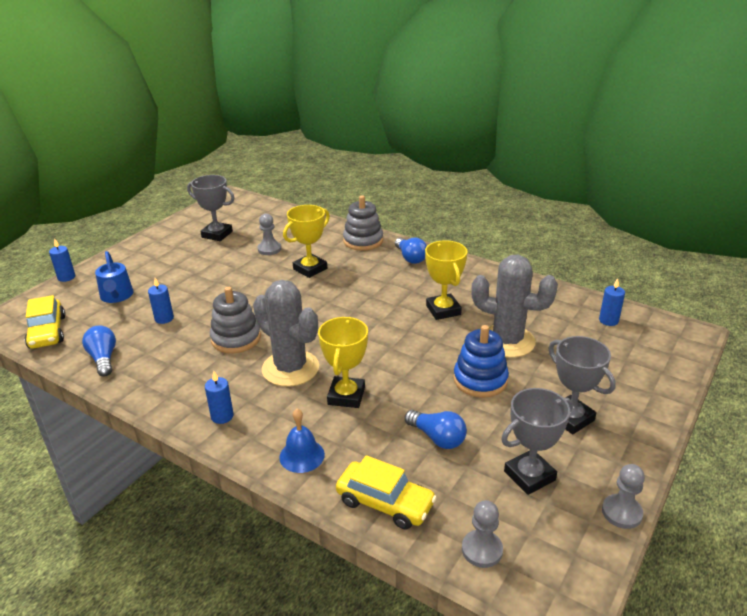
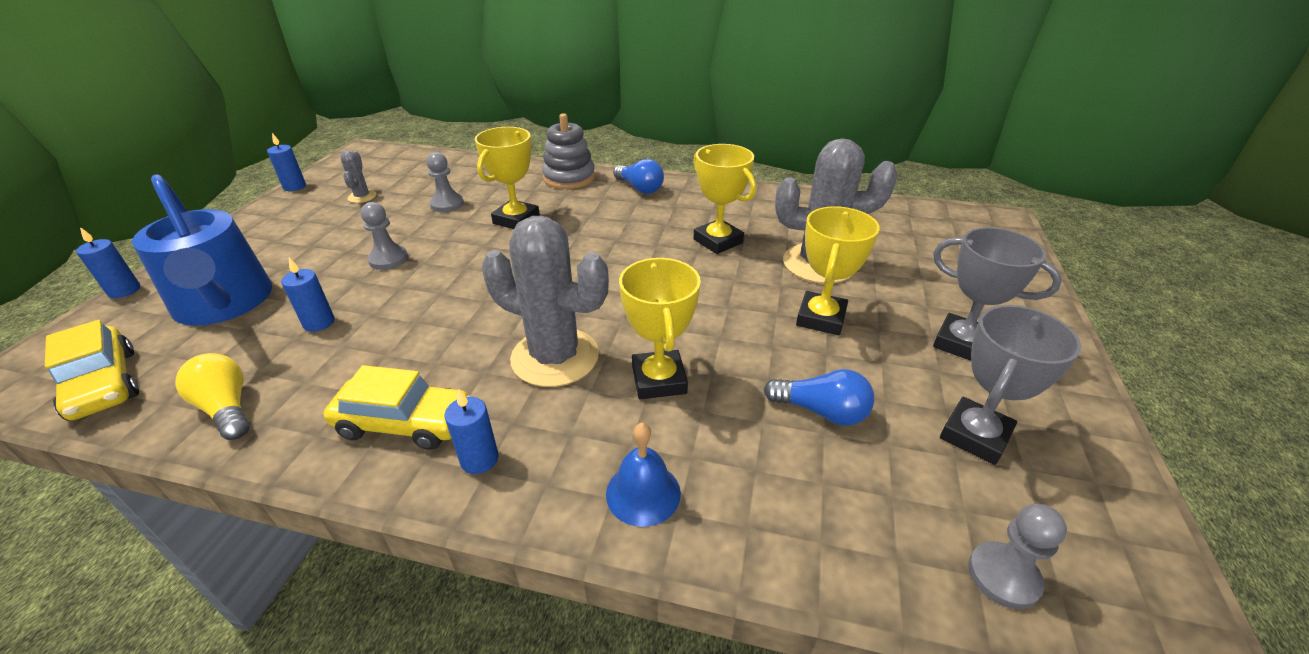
camera: 20 degrees left, 5 degrees up
(103, 359) = (227, 408): blue light bulb -> yellow light bulb
(117, 296) = (225, 304): blue watering can -> blue watering can, size x1.75
(217, 234) = (362, 197): grey trophy -> grey cactus
(236, 338) = (450, 330): grey stacking toy -> none
(385, 502) = (815, 538): yellow car -> yellow car (404, 422)
(480, 380) = (820, 318): blue stacking toy -> yellow trophy
(608, 320) = (910, 221): blue candle -> blue candle (294, 187)
(621, 512) = (1121, 457): grey pawn -> grey pawn (388, 259)

